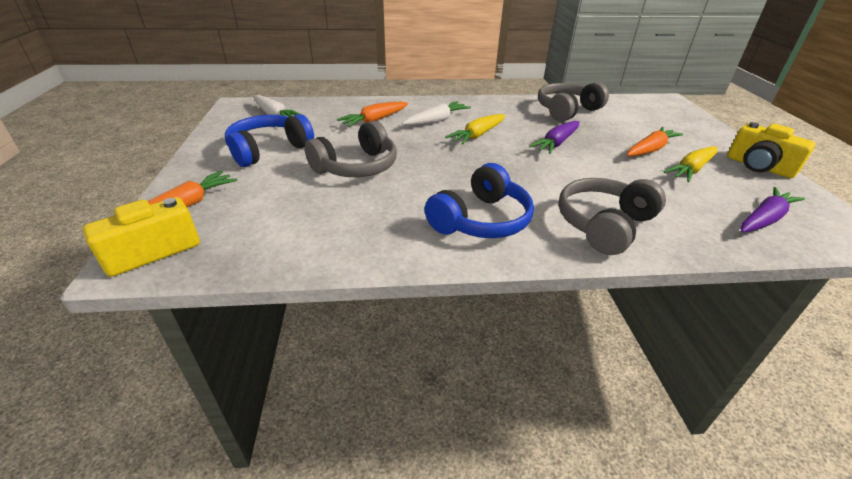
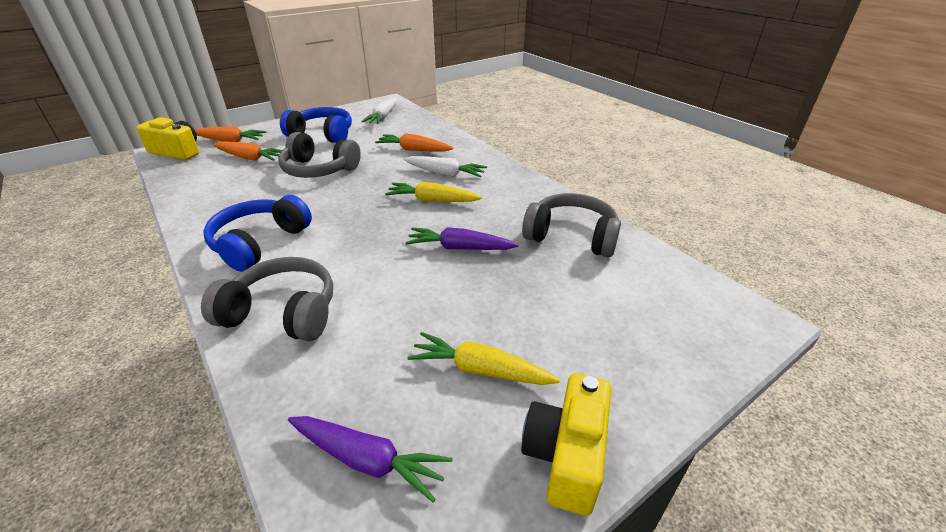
camera: 60 degrees right, 0 degrees up
(481, 220) = (259, 243): blue headphones -> blue headphones turned 105 degrees clockwise
(650, 149) = (515, 322): orange carrot -> orange carrot (249, 158)

